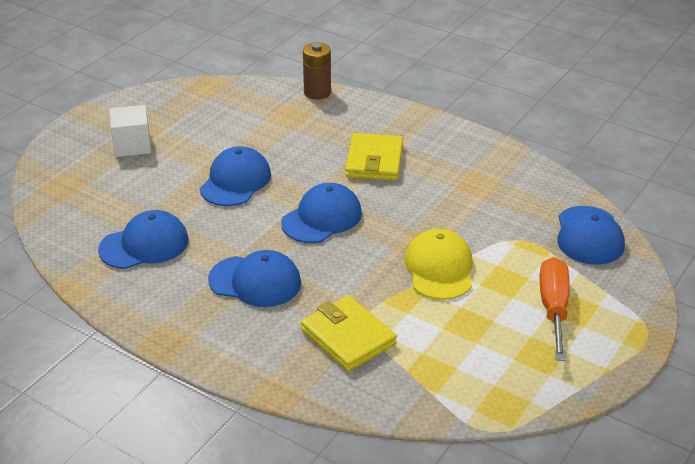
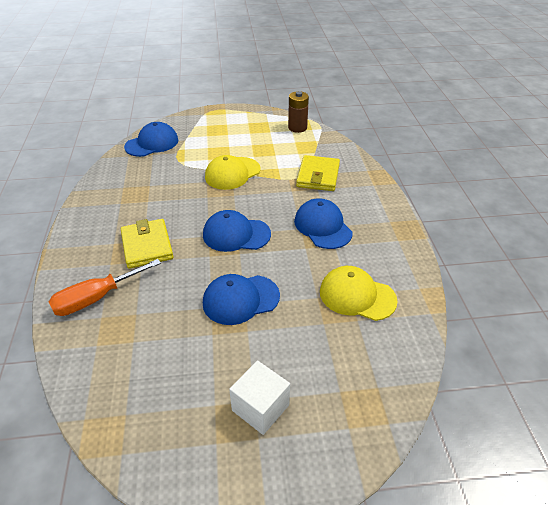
camera: 130 degrees left, 5 degrees up
(144, 245) = (357, 296): blue cap -> yellow cap
(317, 92) = (61, 335): brown battery -> brown battery (297, 128)
(374, 161) = (147, 246): yellow wallet -> yellow wallet turned 75 degrees counterclockwise
(553, 308) = (223, 134): orange screwdriver -> orange screwdriver (96, 298)

